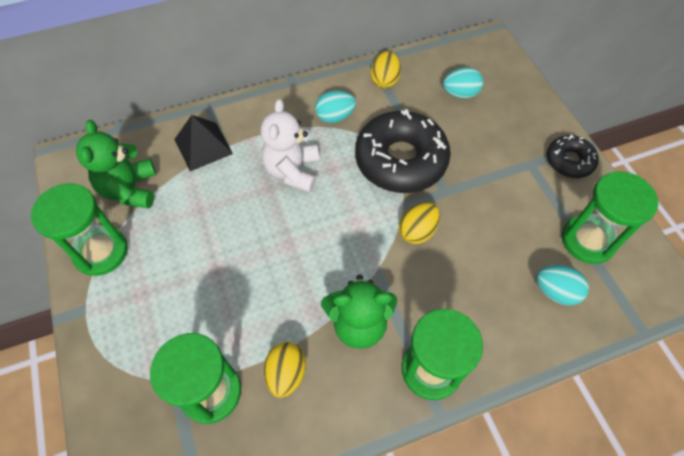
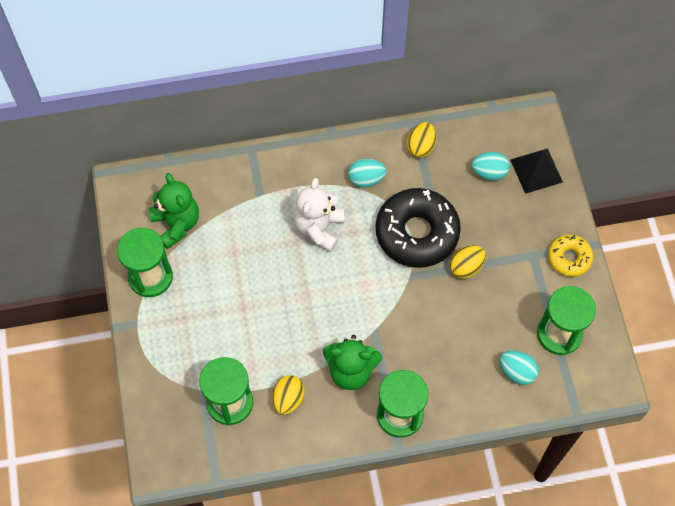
camera: 10 degrees right, 5 degrees up
(130, 190) = (176, 224): green teddy bear -> green teddy bear turned 150 degrees clockwise
(203, 146) = (242, 191): black pyramid -> black pyramid (536, 170)
(417, 231) = (416, 302): yellow egg -> yellow egg (466, 267)
(569, 161) = (569, 258): black donut -> yellow donut

